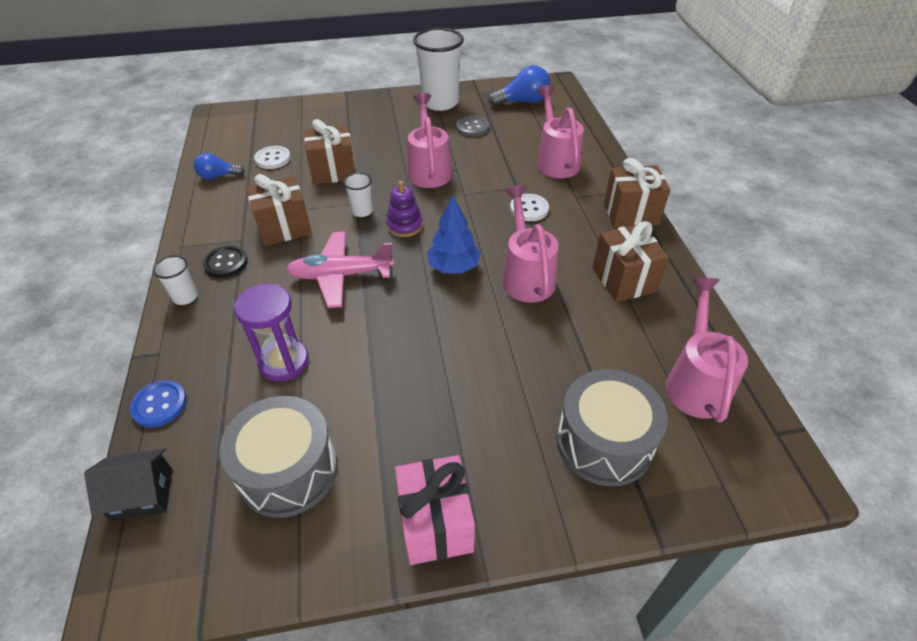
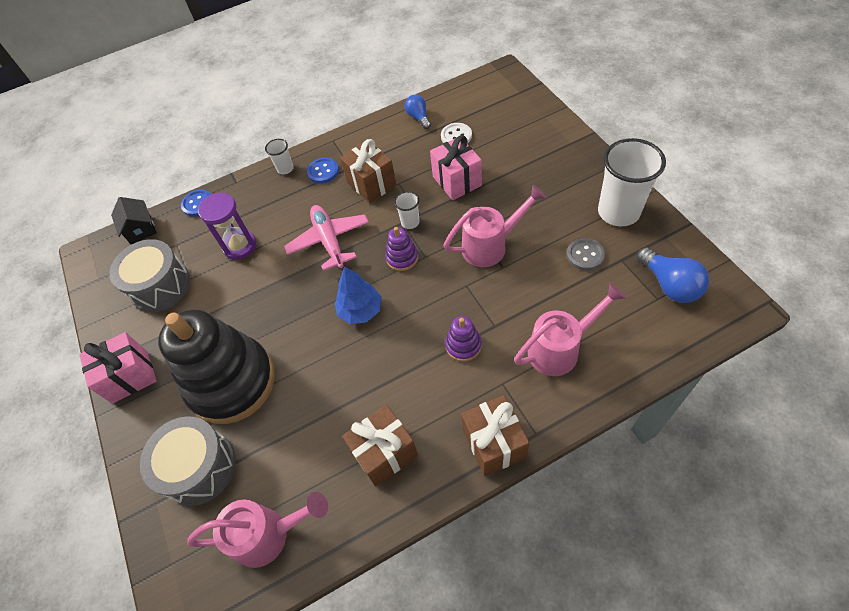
camera: 80 degrees right, 10 degrees up
(226, 263) = (323, 171): black button -> blue button
(334, 171) = (457, 181): brown gift -> pink gift
(496, 395) = (232, 382): none -> black stacking toy
(526, 276) = (365, 368): pink watering can -> none
(529, 209) = (463, 345): white button -> purple stacking toy

